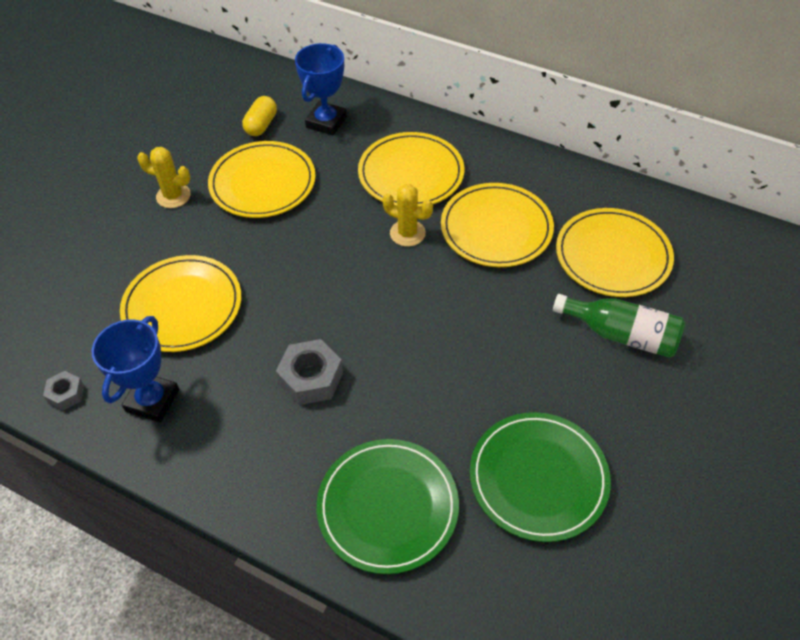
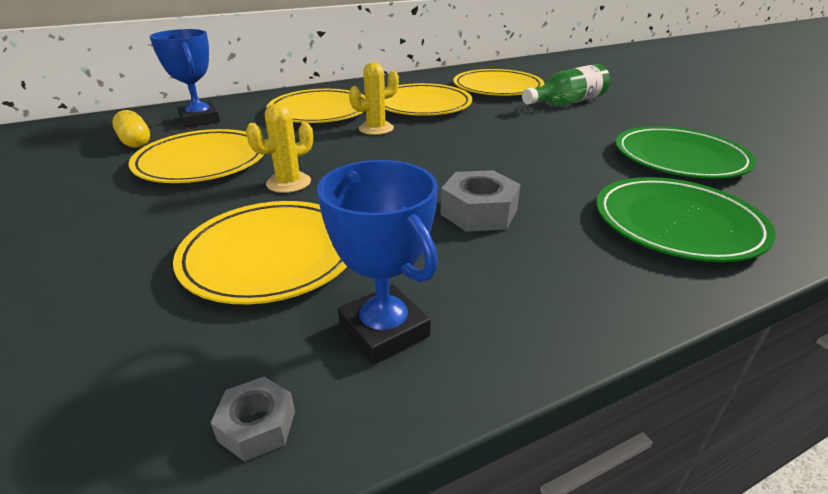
camera: 55 degrees left, 20 degrees down
(173, 196) = (107, 209): yellow cactus -> yellow cactus (288, 183)

